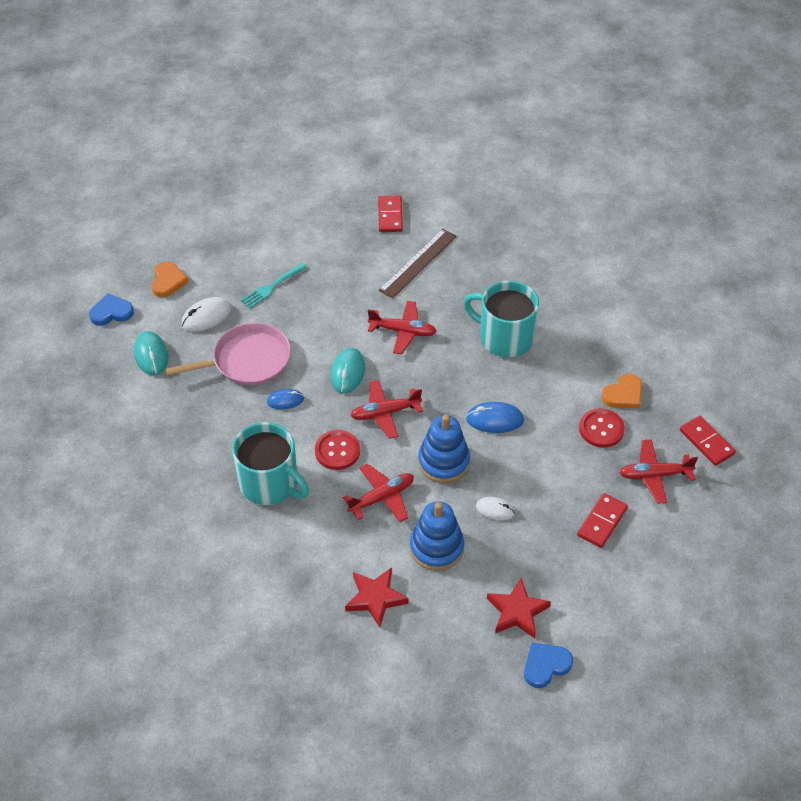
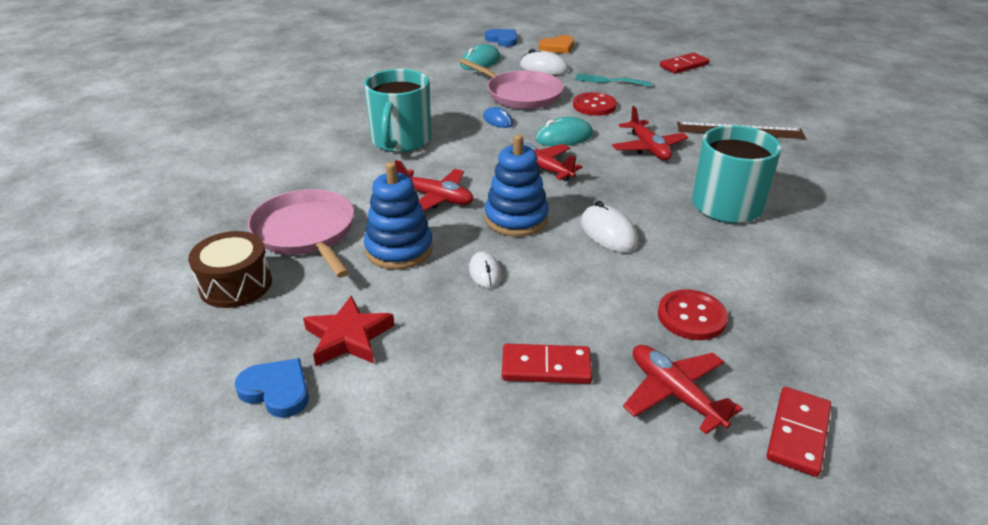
camera: 60 degrees right, 15 degrees down
(337, 451) = (468, 159): red button -> red button (594, 106)
(375, 598) = (306, 232): red star -> pink pan
(390, 215) = (769, 102): red domino -> red domino (684, 65)
(417, 662) = (236, 285): none -> brown drum
(494, 419) = (608, 233): blue mouse -> white mouse
(623, 394) = (769, 318): orange heart -> none

